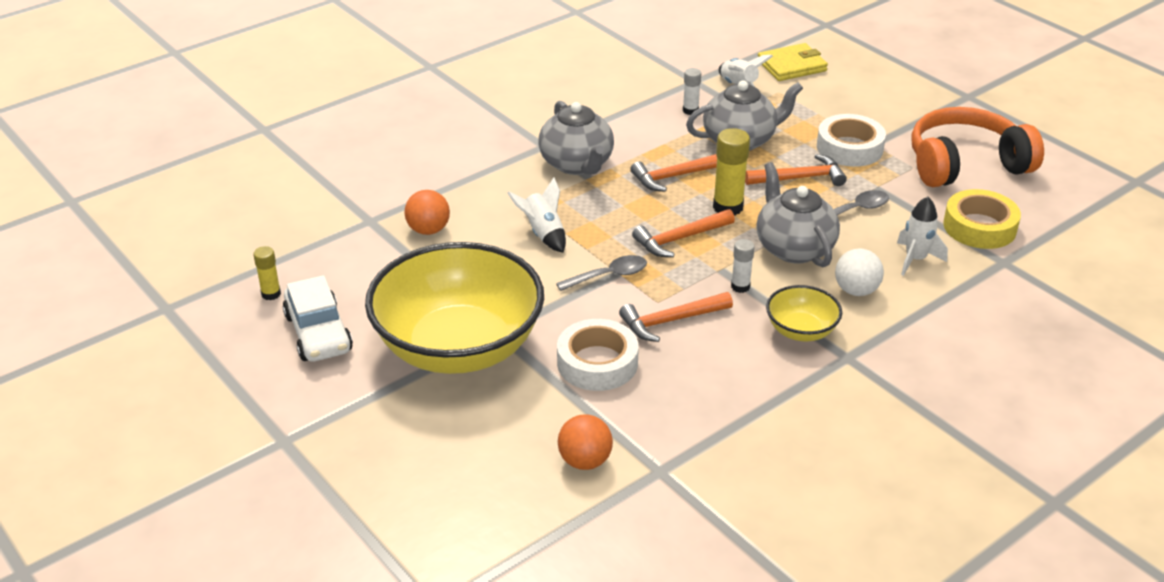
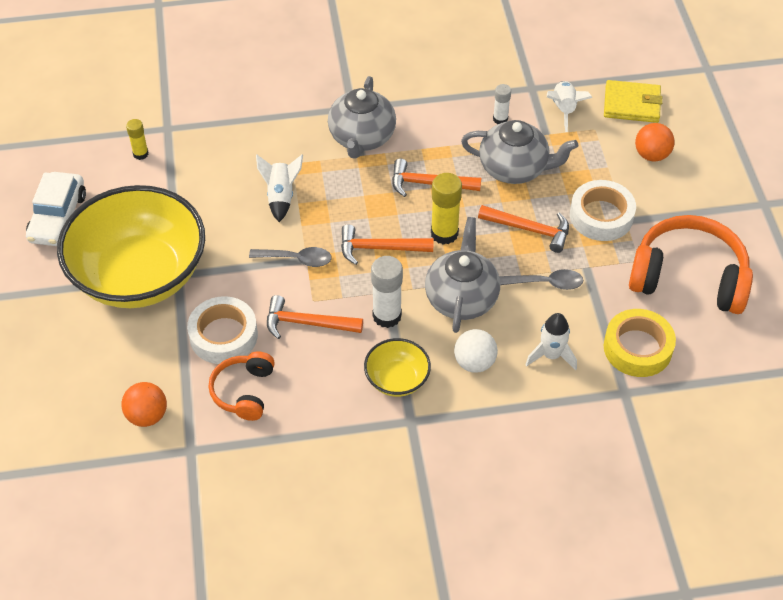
camera: 30 degrees right, 15 degrees up
(271, 294) = (52, 167): yellow glue stick -> yellow glue stick (140, 154)
(428, 230) = (201, 156): orange ball -> orange ball (651, 155)
(664, 400) = (244, 391): none -> orange headphones
(740, 286) = (387, 316): white glue stick -> white glue stick, size x1.71

